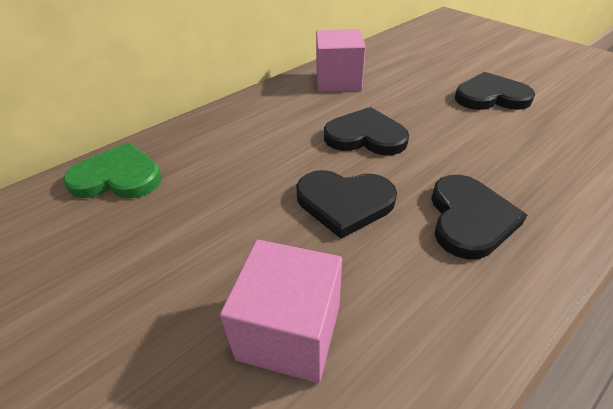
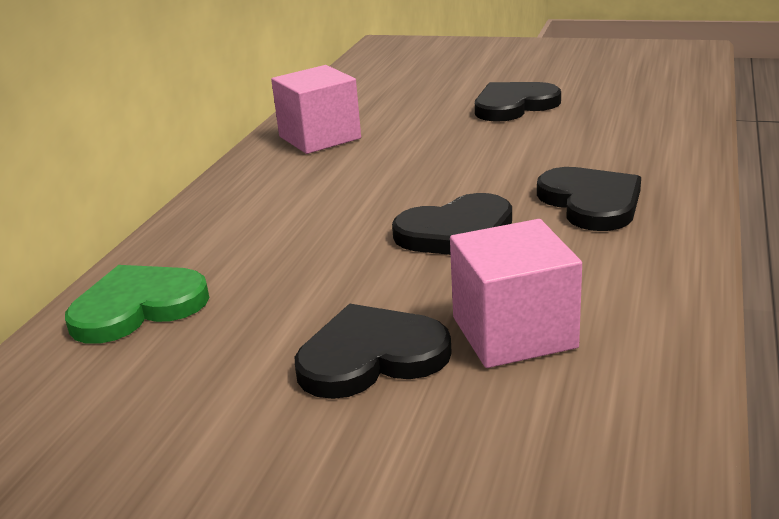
camera: 30 degrees left, 15 degrees down
(365, 136) = (415, 175): black heart -> black heart (371, 356)

